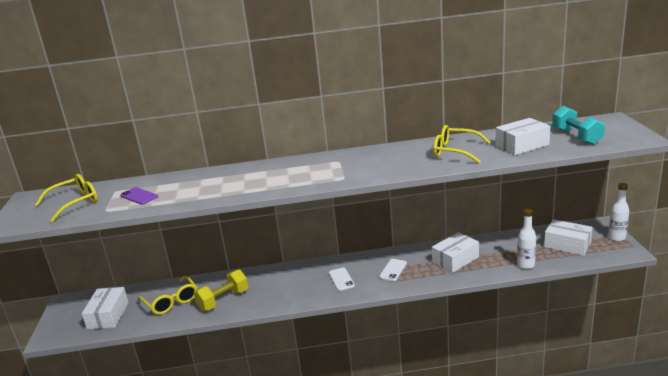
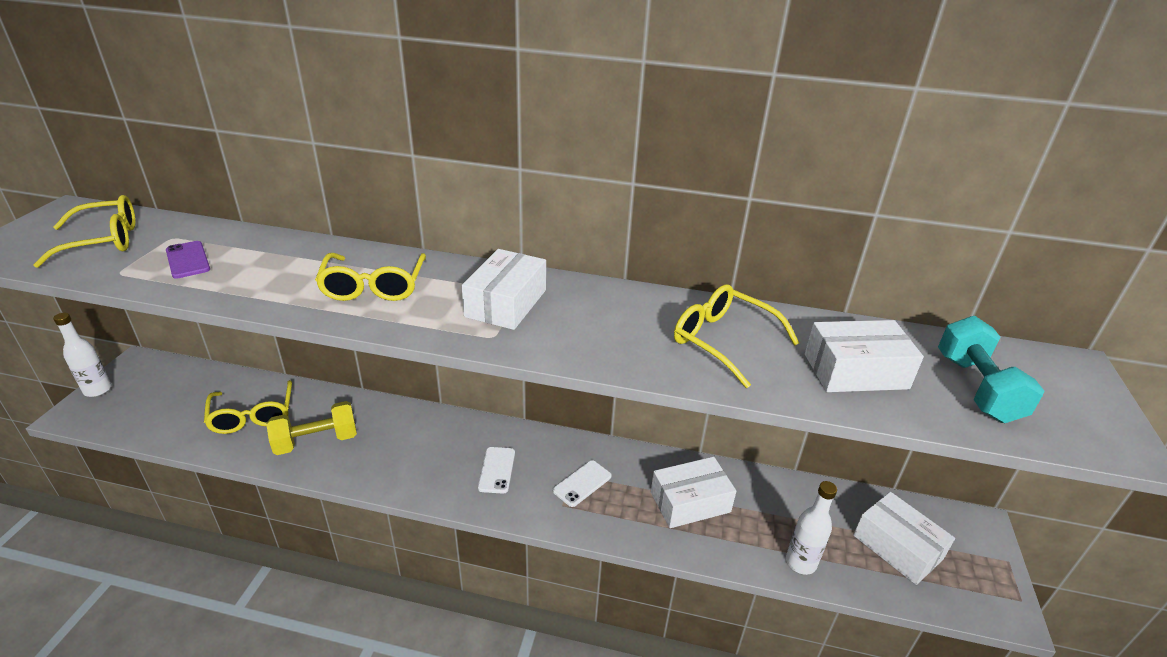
camera: 15 degrees right, 10 degrees up
(108, 315) = (164, 407): white box -> white box (506, 303)
(259, 178) = (373, 287): none -> yellow glasses
(616, 237) = (997, 567): white bottle -> white bottle (98, 390)

